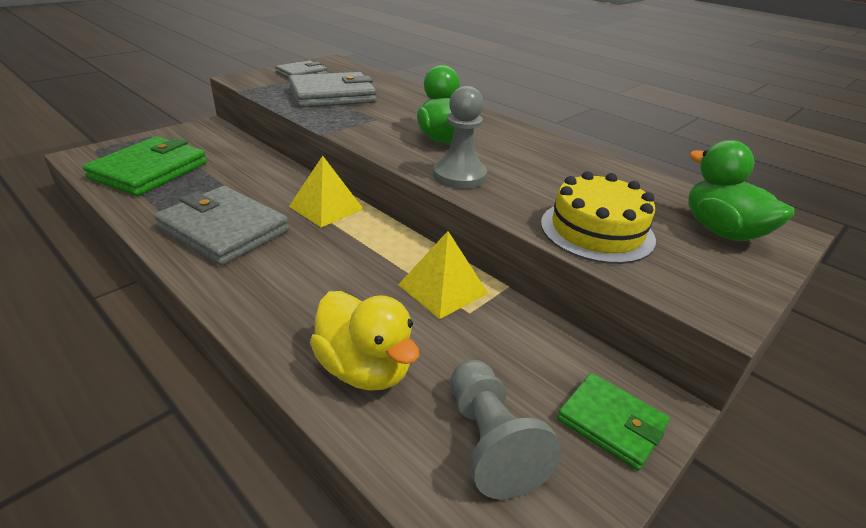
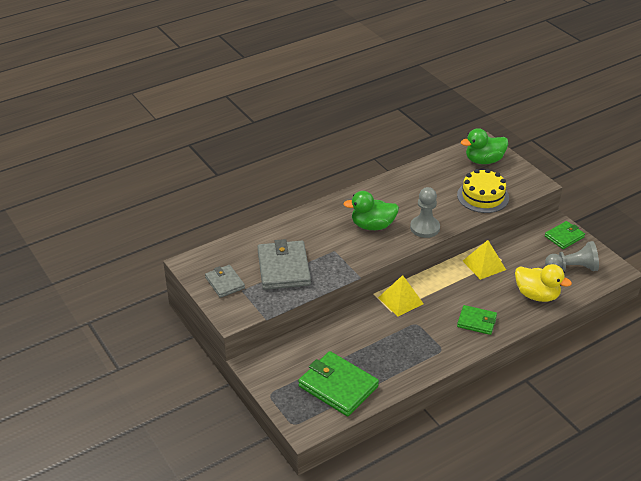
camera: 75 degrees left, 5 degrees up
(224, 230) = (423, 343): grey wallet -> none
(275, 283) = (476, 321): none -> green wallet
(365, 369) = (537, 295): yellow duck -> yellow duck turned 60 degrees clockwise

